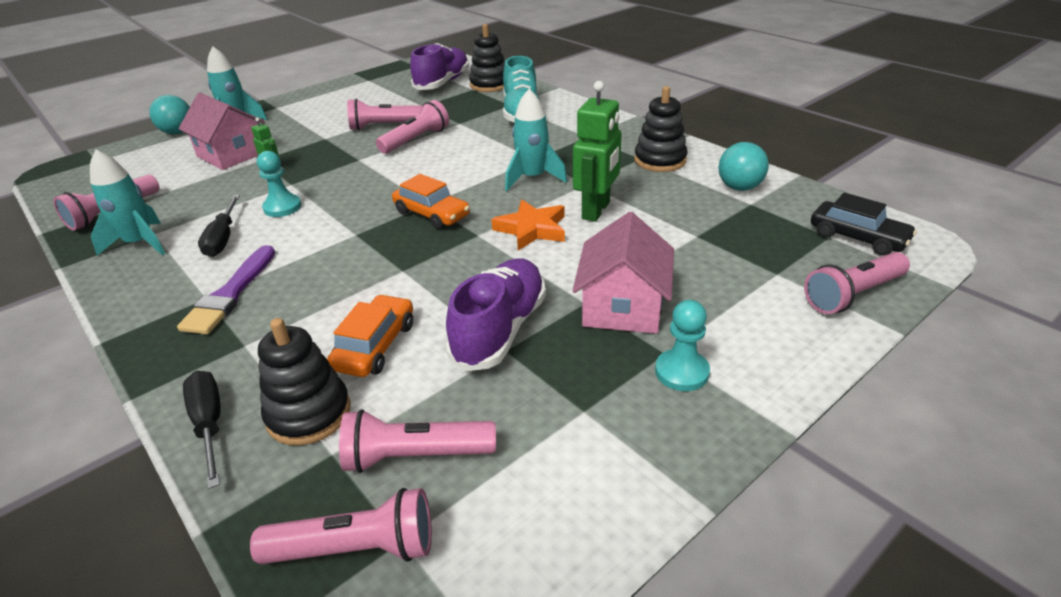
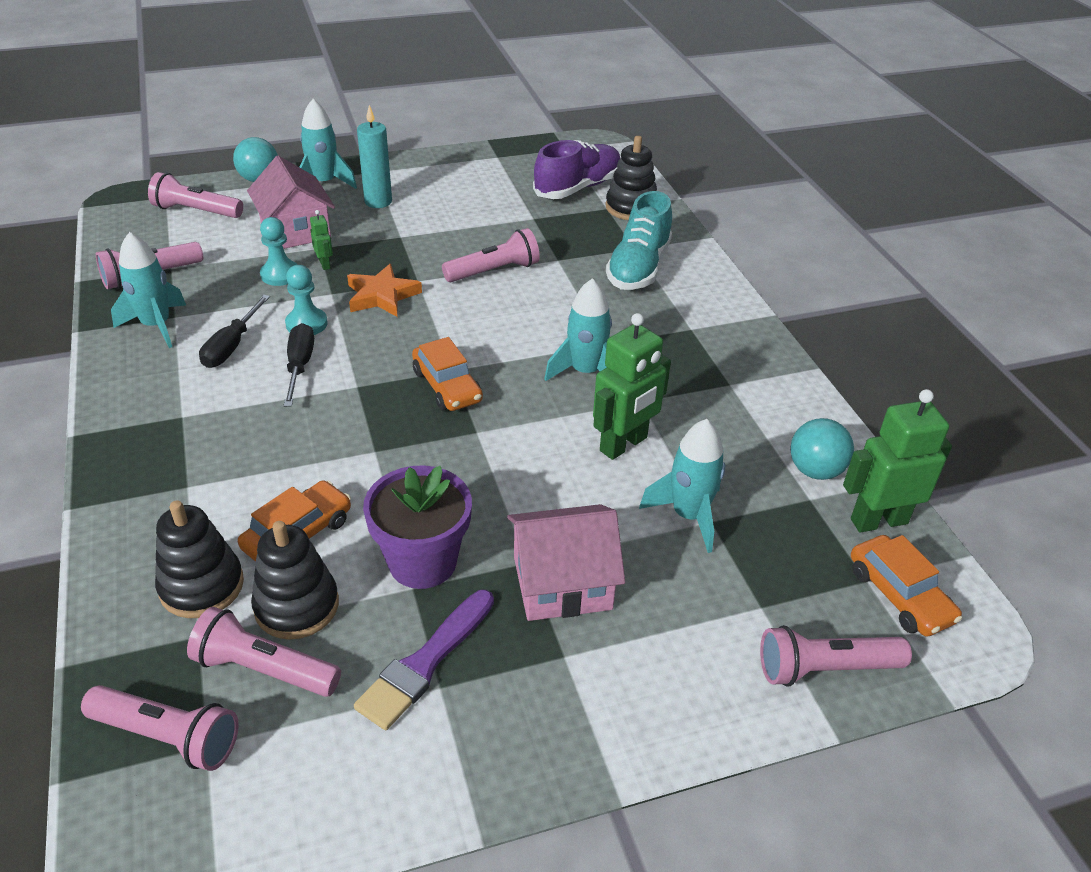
camera: 20 degrees right, 5 degrees up
(209, 424) = (118, 562): black screwdriver -> black screwdriver (299, 366)
(230, 294) = (204, 420): purple brush -> purple brush (425, 663)
(291, 123) = (378, 202): none -> turquoise candle
(384, 126) = (473, 238): pink flashlight -> pink flashlight (196, 211)
(500, 330) = (422, 562): purple shoe -> purple flower pot
(532, 229) = (537, 445): orange star -> orange star (382, 296)
(623, 306) = (562, 583): pink house -> pink house turned 45 degrees clockwise
(660, 160) = (750, 396): black stacking toy -> black stacking toy (297, 606)
(679, 237) = (688, 516): none -> turquoise rocket
(681, 372) = (564, 685): turquoise pawn -> turquoise pawn (280, 274)
(805, 202) = (878, 521): none -> green robot
(857, 237) = (899, 595): black car -> orange car

